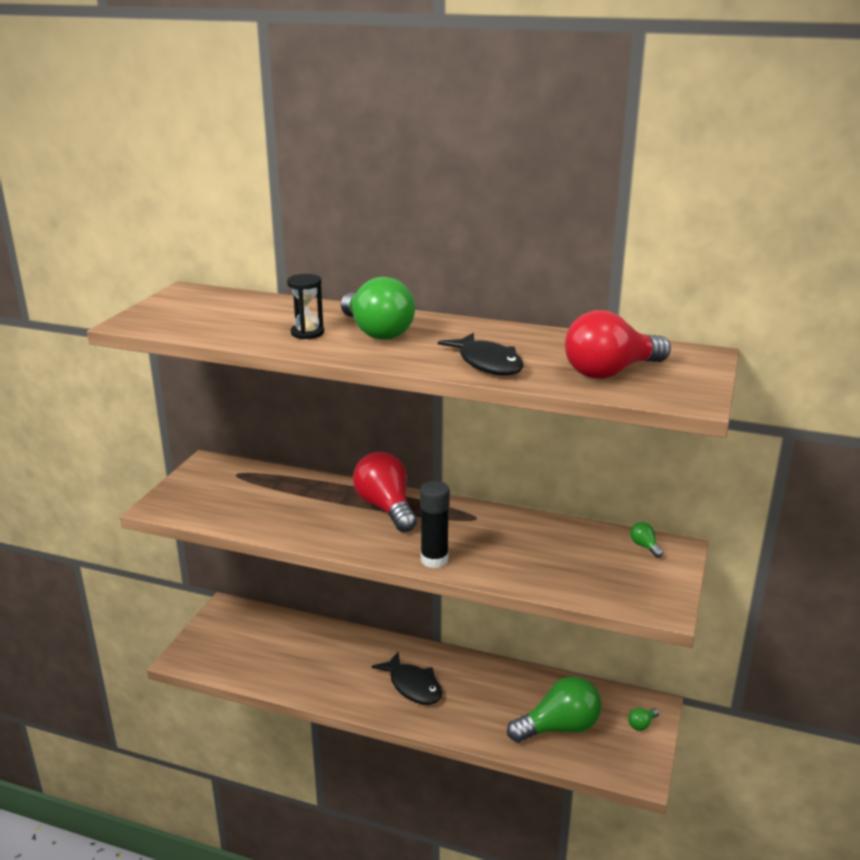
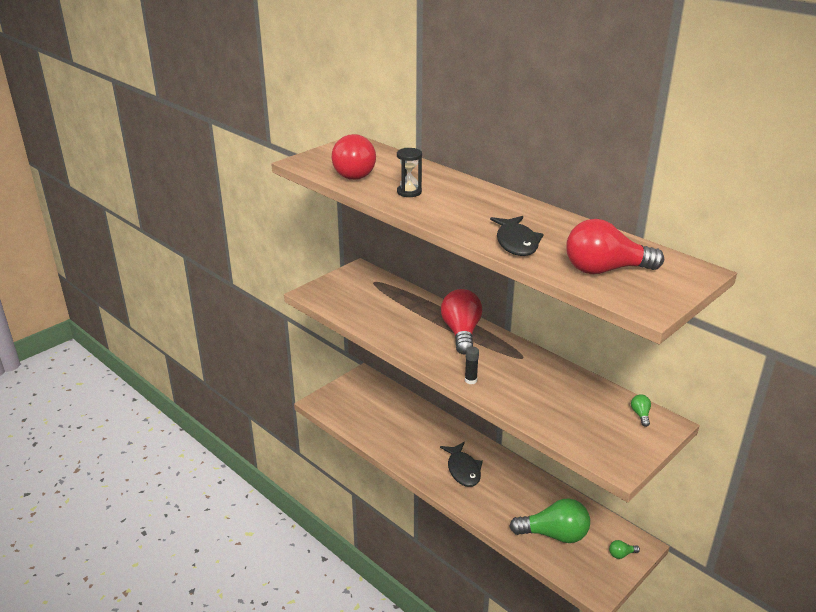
camera: 25 degrees right, 5 degrees up
(216, 323) = (354, 173): none -> red light bulb
(376, 332) = (458, 200): green light bulb -> none
(434, 560) = (470, 380): black glue stick -> black glue stick, size x0.59

